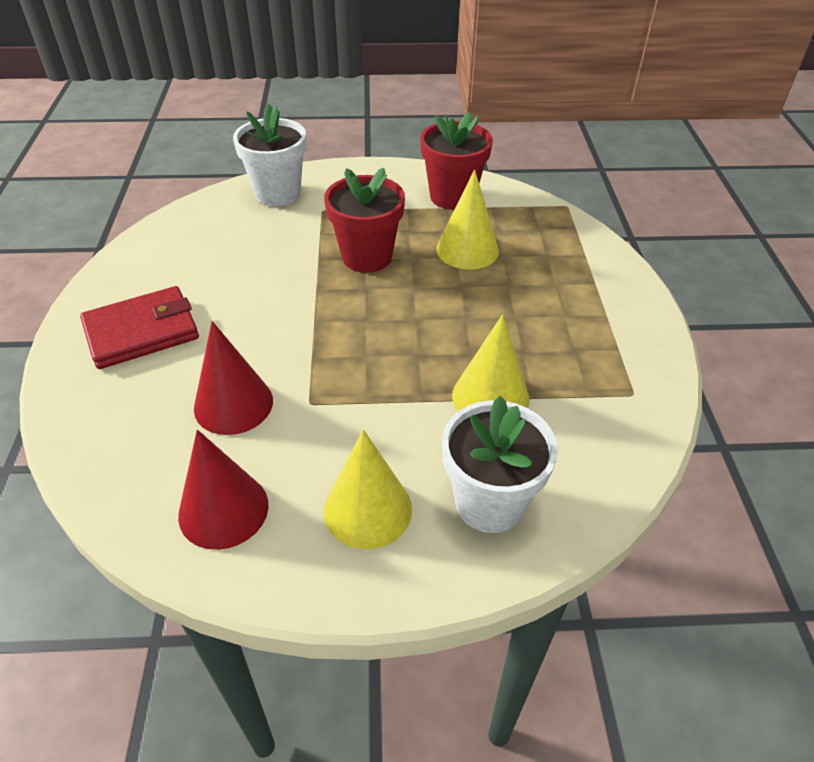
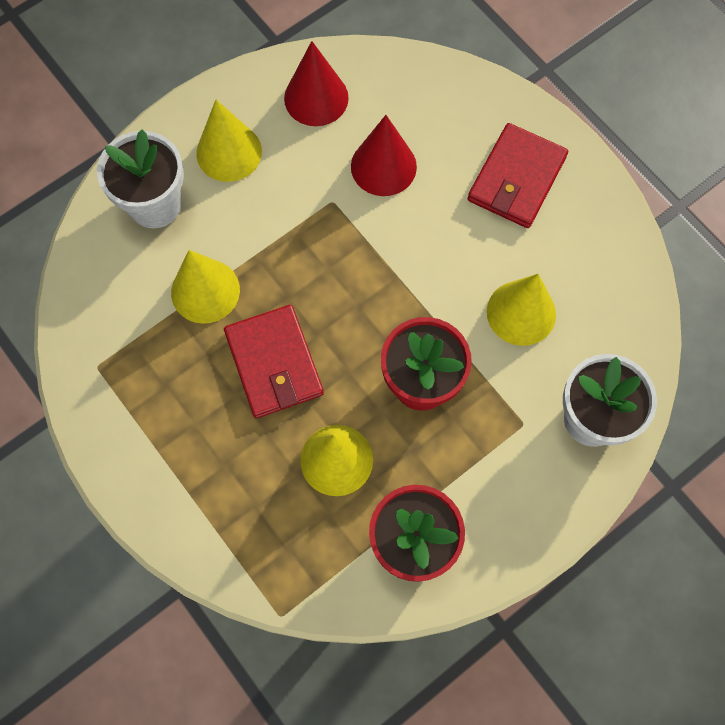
camera: 145 degrees right, 25 degrees up
(252, 257) = (521, 313): none -> yellow cone
(468, 319) = (274, 363): none -> red wallet

